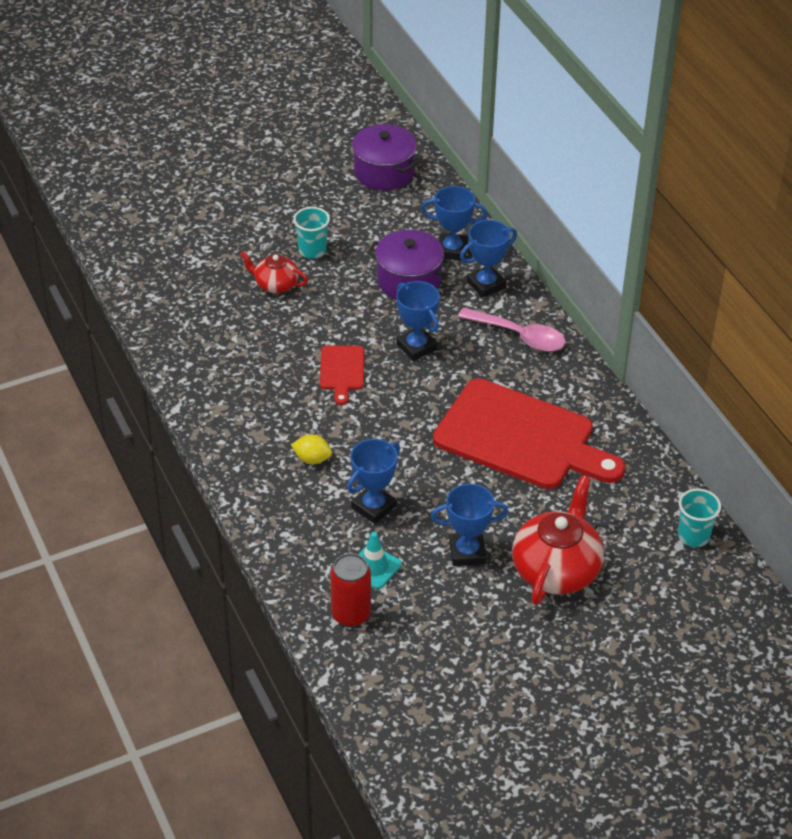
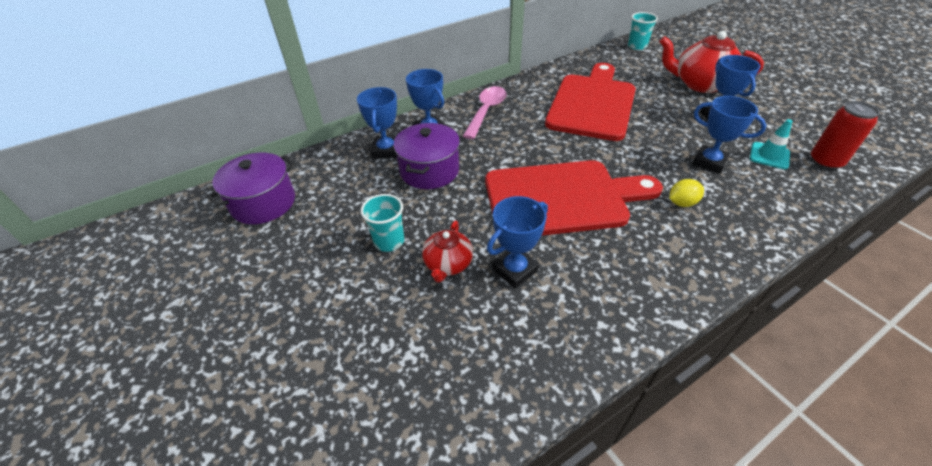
camera: 95 degrees left, 0 degrees up
(312, 459) = (682, 203): yellow lemon -> yellow lemon turned 60 degrees clockwise
(342, 371) = (562, 198): red cutting board -> red cutting board, size x2.26
(416, 347) = (515, 158): blue trophy -> blue trophy (514, 270)

